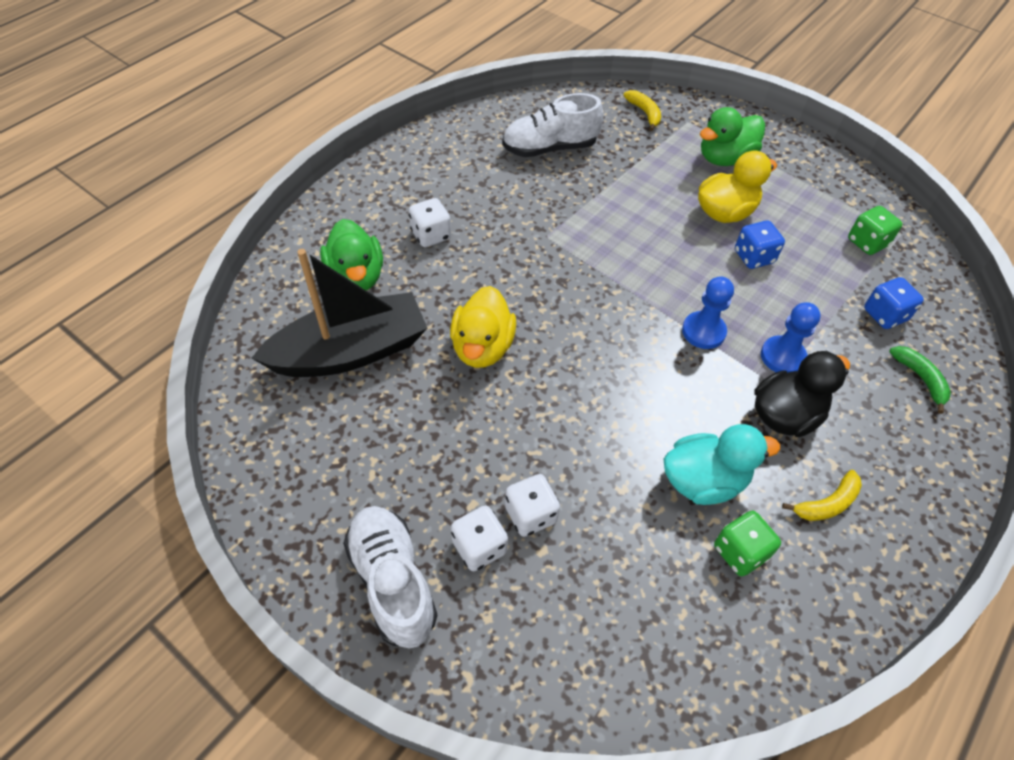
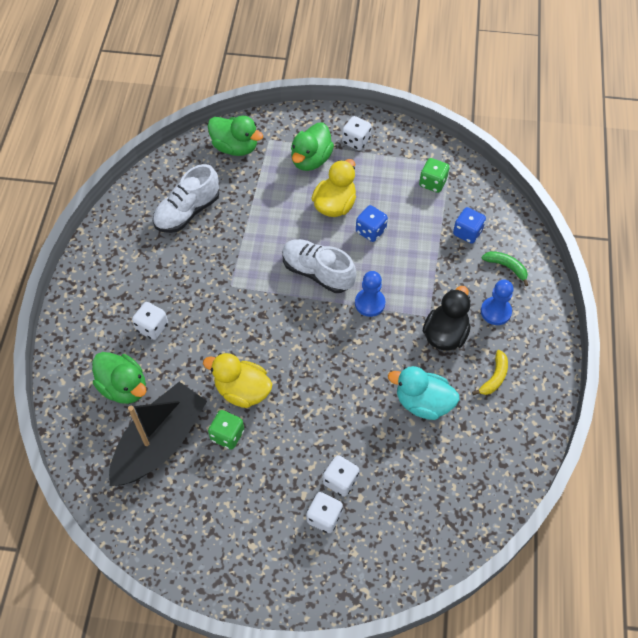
camera: 30 degrees left, 5 degrees up
(392, 582) = (289, 566): white shoe -> white shoe (317, 272)
(482, 347) = (242, 391): yellow duck -> yellow duck turned 135 degrees clockwise
(644, 113) = (235, 147): yellow banana -> green duck
(703, 481) = (423, 403): turquoise duck -> turquoise duck turned 120 degrees counterclockwise
(740, 552) = (464, 433): green dice -> green dice (227, 435)
(782, 356) = (424, 295): blue pawn -> blue pawn (495, 311)
(792, 163) = (356, 141): none -> white dice

